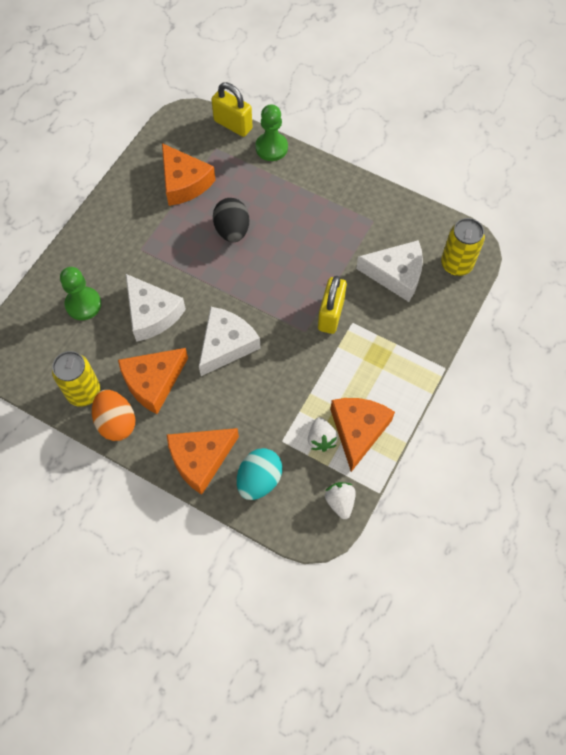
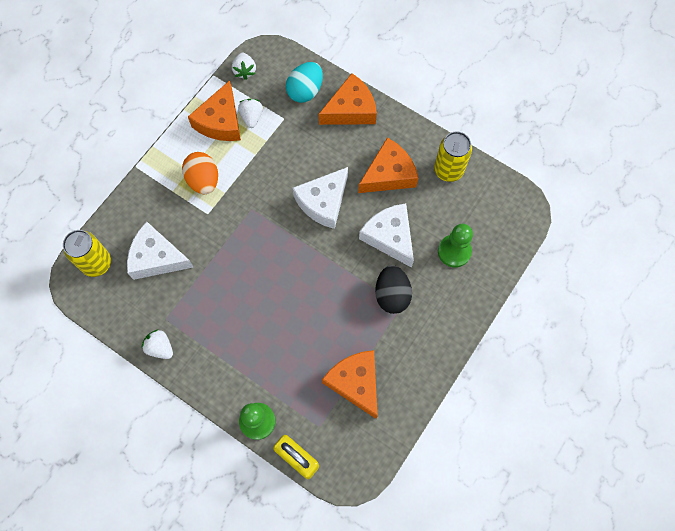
camera: 175 degrees left, 5 degrees up
(116, 422) = (419, 143): orange egg -> orange egg (203, 180)
(232, 230) = (309, 319): black egg -> black egg (392, 295)
(331, 314) = (225, 223): yellow padlock -> none
(372, 196) = (160, 347): none -> white strawberry

